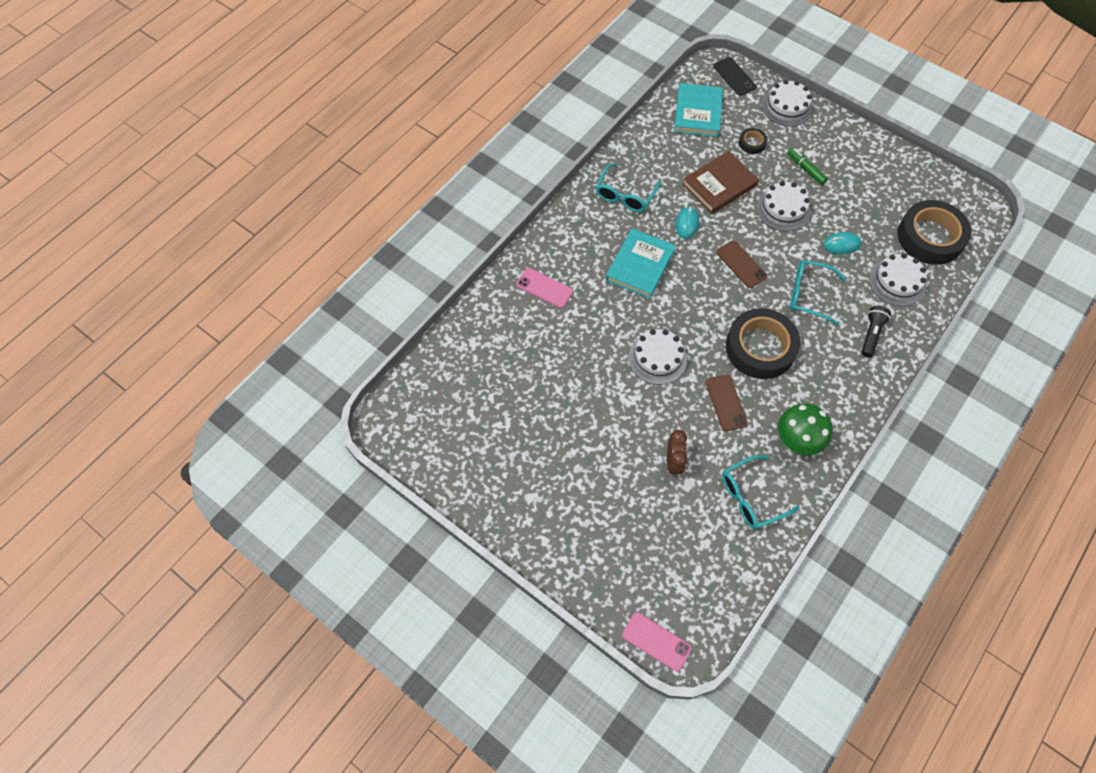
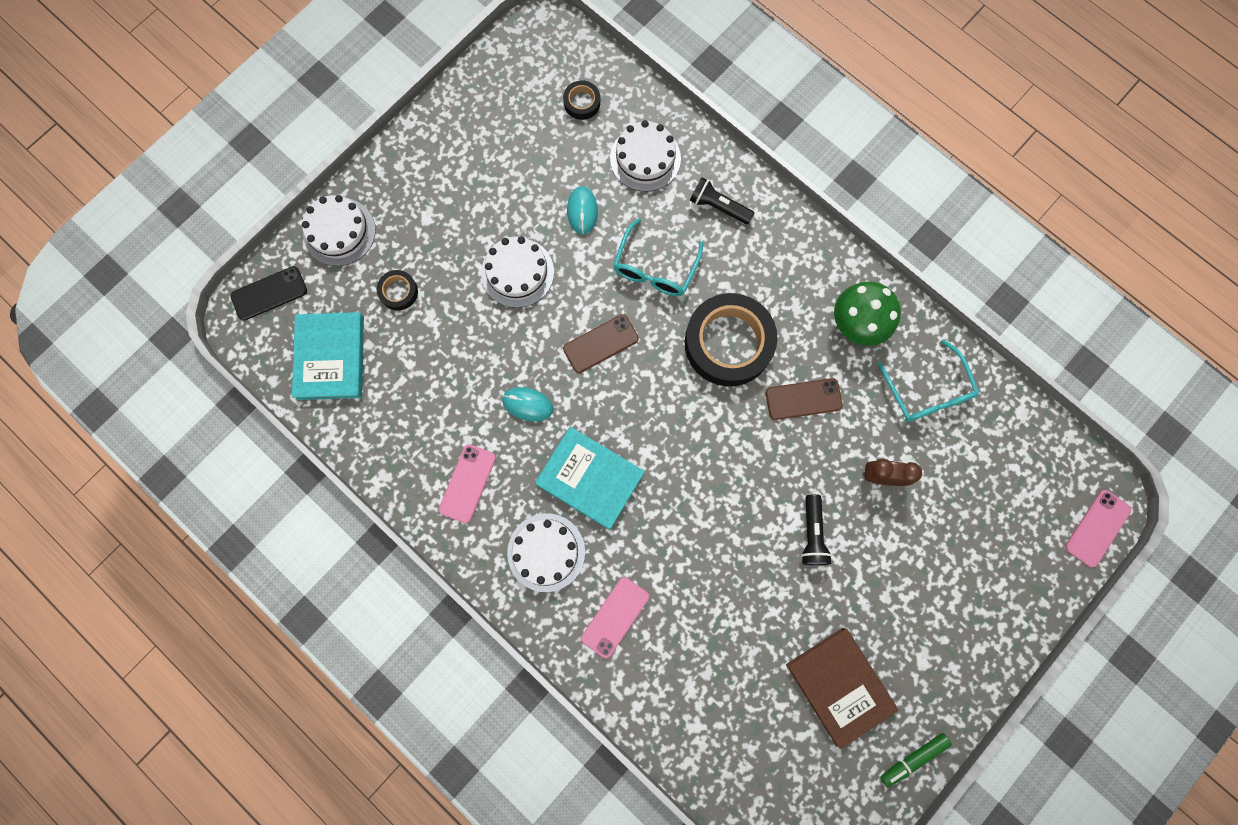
camera: 85 degrees left, 15 degrees up
(620, 413) = (812, 534): none -> black flashlight
(625, 195) = (467, 483): turquoise glasses -> pink phone
(657, 358) = (735, 475): white cake -> white cake (546, 552)
(698, 113) = (330, 357): turquoise book -> turquoise book turned 75 degrees clockwise
(719, 185) = (466, 349): brown book -> brown book (839, 686)
(806, 169) = (453, 229): green marker -> green marker (913, 758)
(930, 237) = (582, 103): black tape -> black tape, size x0.44

